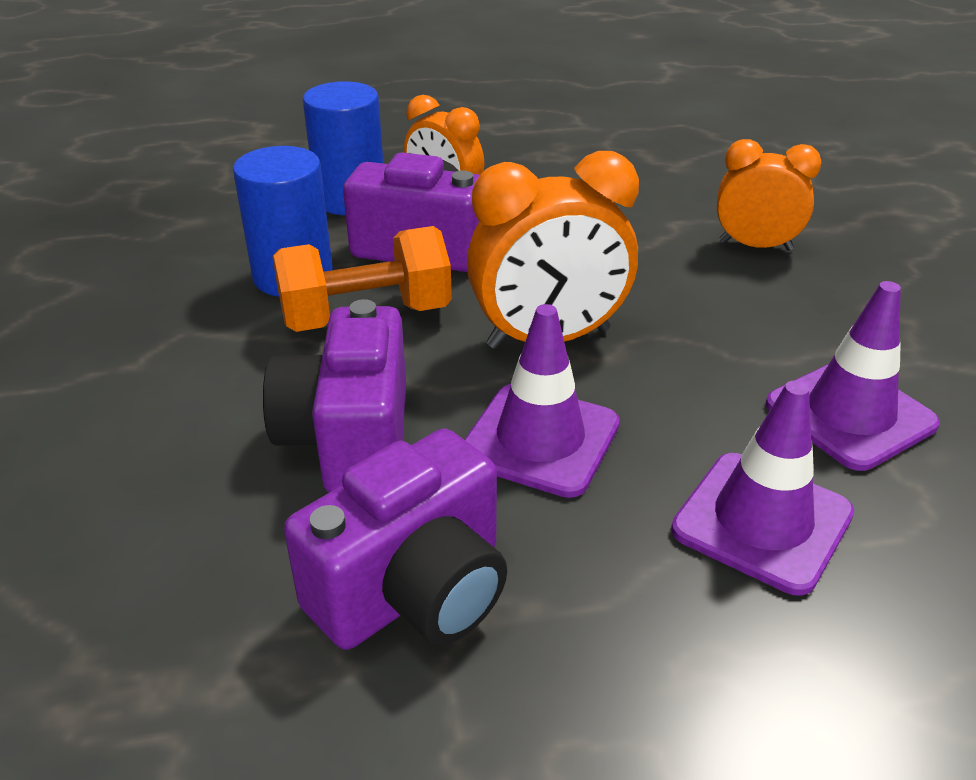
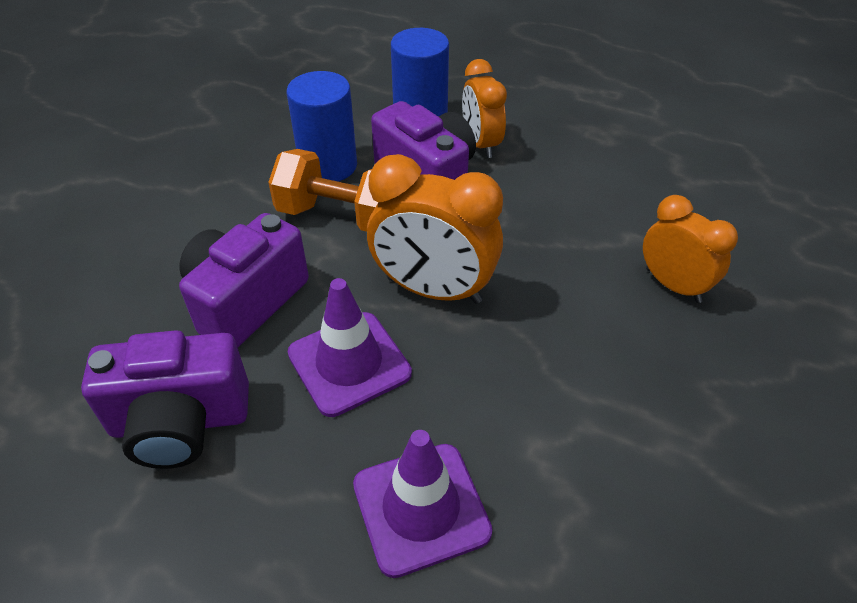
camera: 35 degrees right, 10 degrees up
(850, 414) = (579, 467): purple traffic cone -> none

